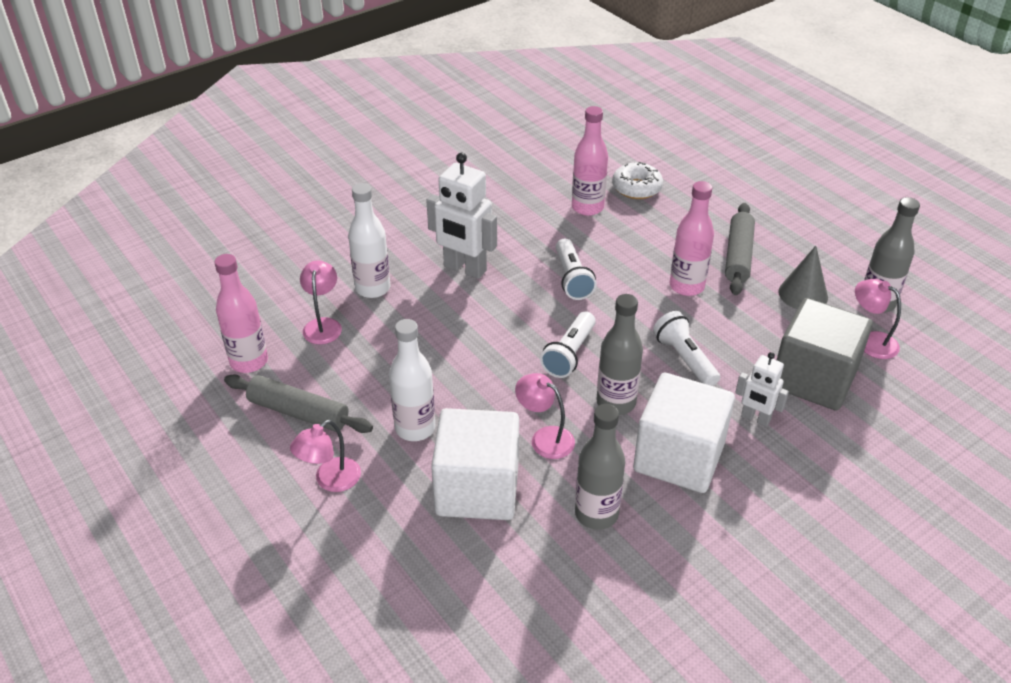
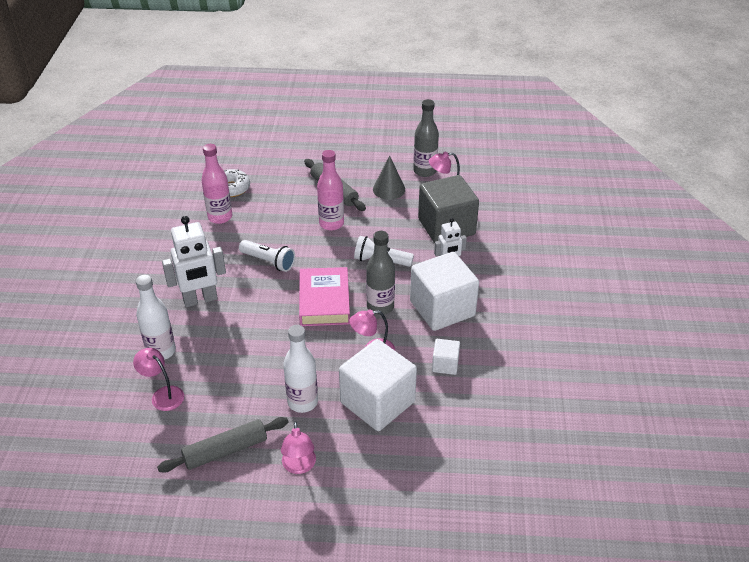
camera: 50 degrees left, 0 degrees up
(249, 361) = (149, 451): pink bottle -> none
(569, 354) = (324, 301): white flashlight -> pink book
(596, 514) = (445, 364): grey bottle -> white cube

